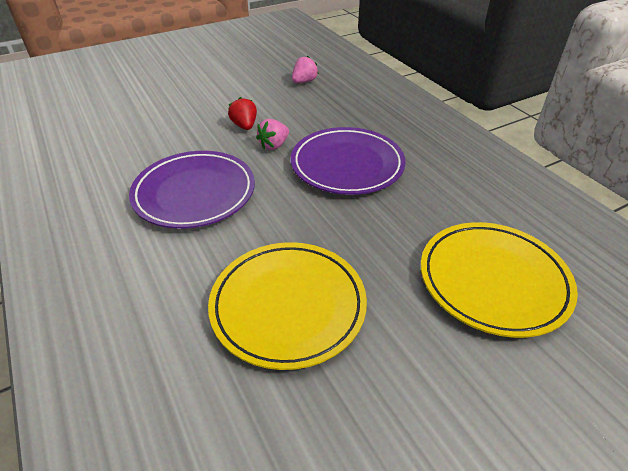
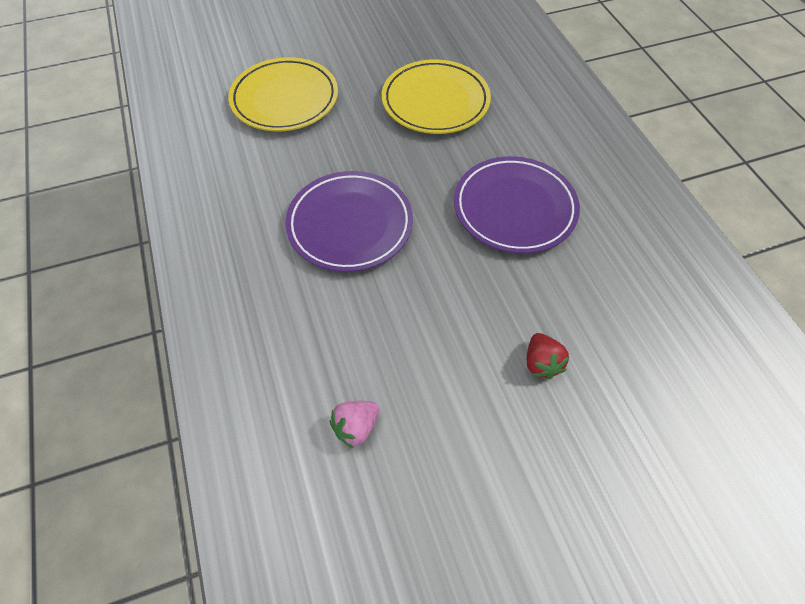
camera: 170 degrees left, 15 degrees up
(244, 126) = (462, 314): red strawberry -> red strawberry (541, 363)
(274, 145) = (426, 269): pink strawberry -> none

